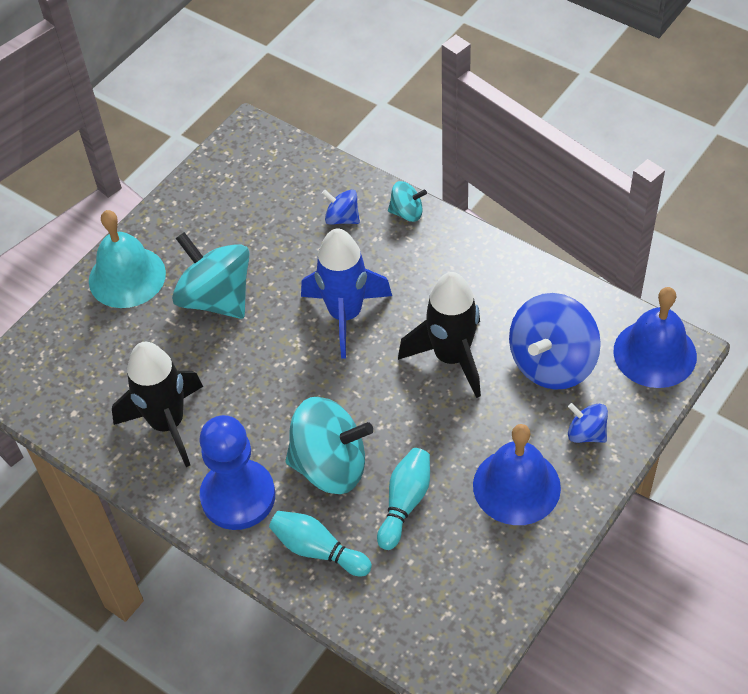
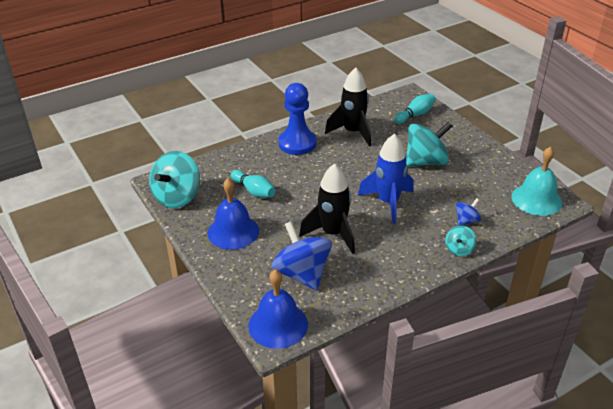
camera: 110 degrees right, 15 degrees down
(127, 277) = (457, 137): turquoise bell -> turquoise bell (536, 199)
(318, 550) = (251, 159): turquoise bowling pin -> turquoise bowling pin (415, 115)
(330, 465) = (293, 173): turquoise spinning top -> turquoise spinning top (177, 197)
(586, 433) = (244, 270): blue spinning top -> none

